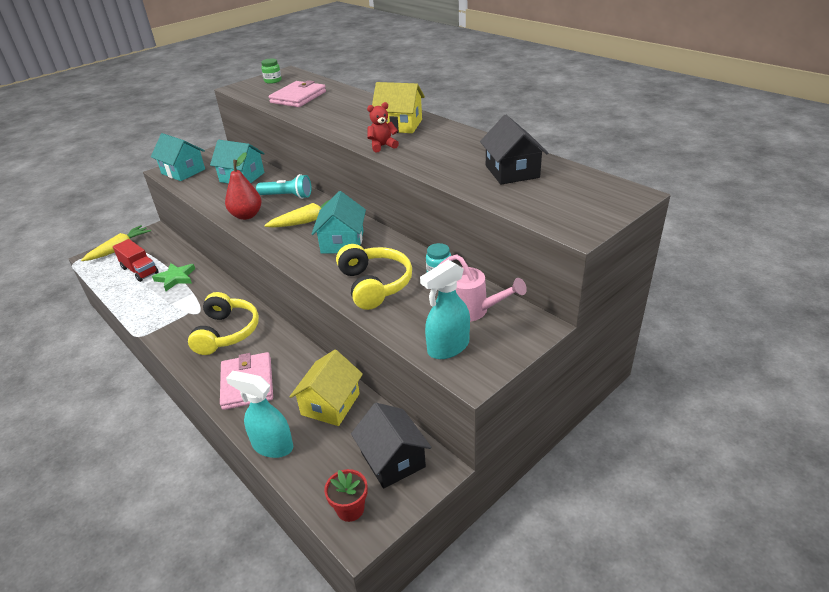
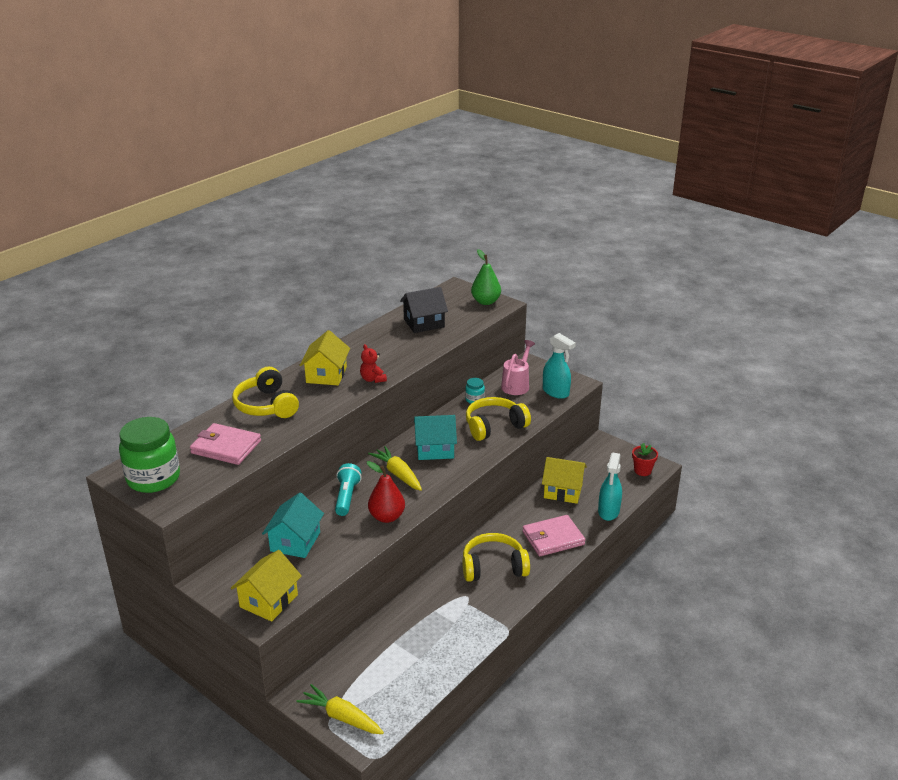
camera: 100 degrees left, 5 degrees down
(139, 270) = (393, 674): red truck -> none
(175, 278) = (408, 634): green star -> none
(183, 171) = (268, 601): turquoise house -> yellow house
(273, 81) = (153, 478): green jar -> green jar, size x2.23
(354, 106) = (266, 405): none -> yellow headphones
(393, 460) = (601, 458): black house -> none
(582, 216) = (485, 302): none -> green pear

